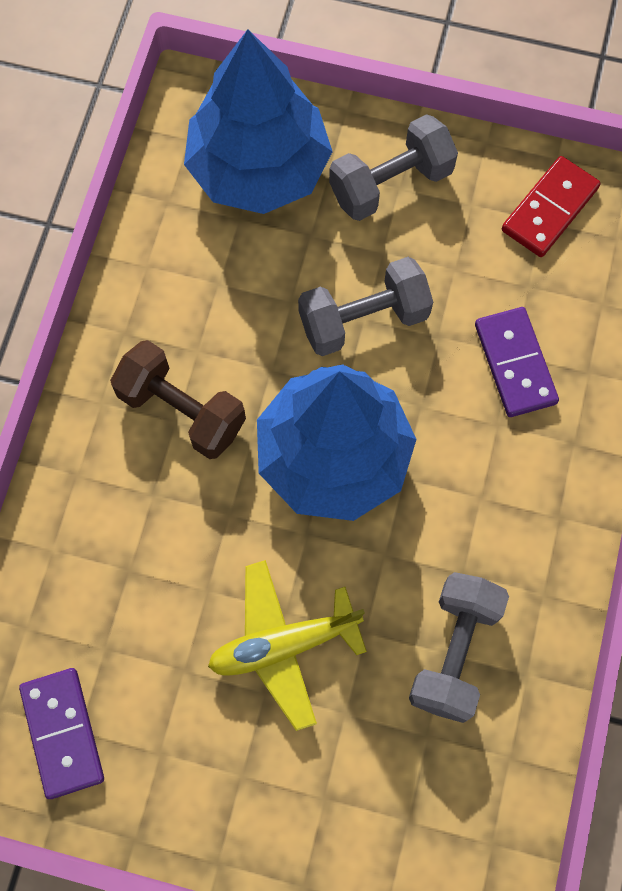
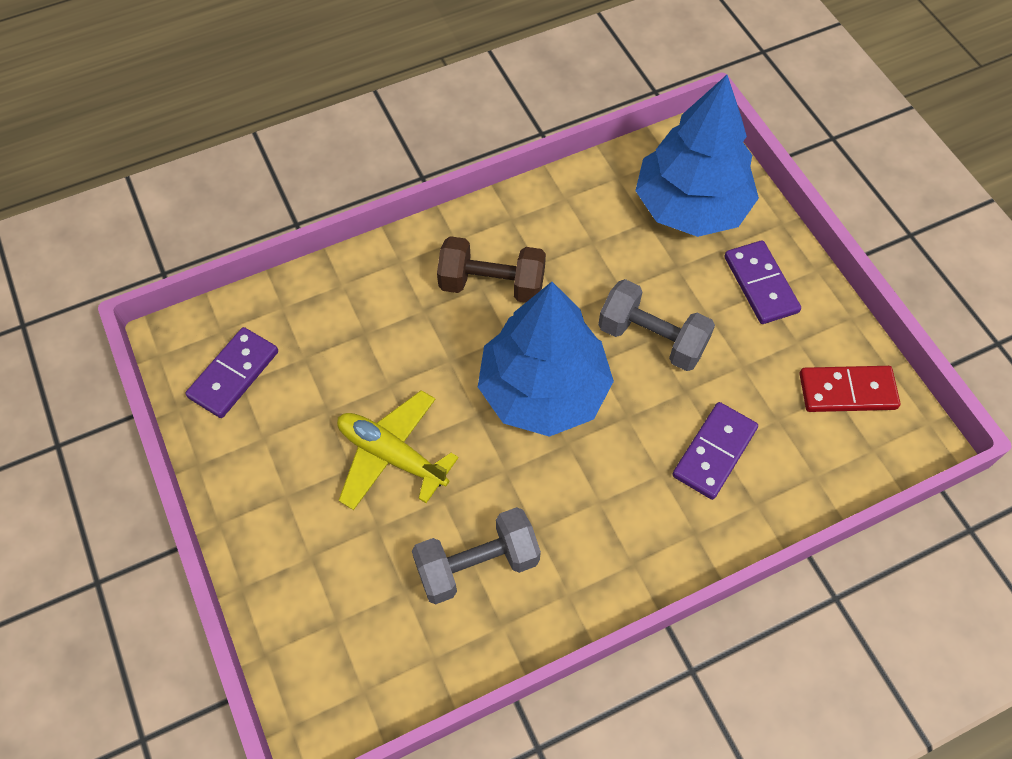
camera: 50 degrees right, 10 degrees down
(182, 410) = (492, 285): brown dumbbell -> brown dumbbell turned 75 degrees counterclockwise
(390, 183) = (760, 284): grey dumbbell -> purple domino

